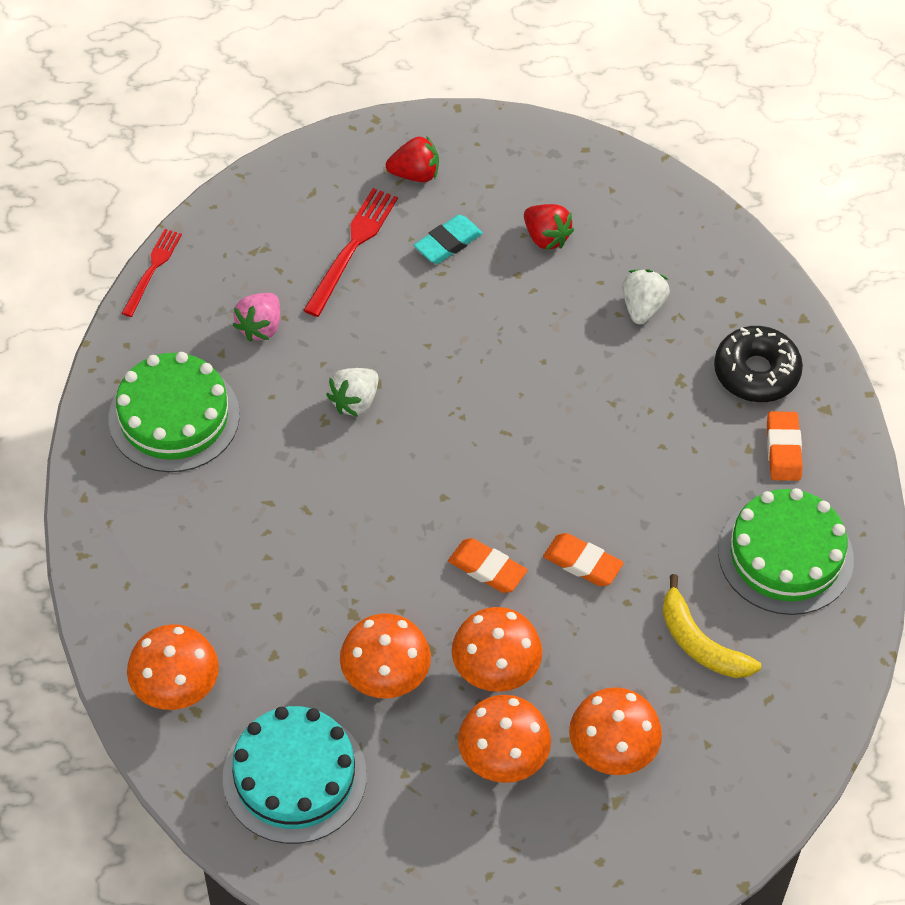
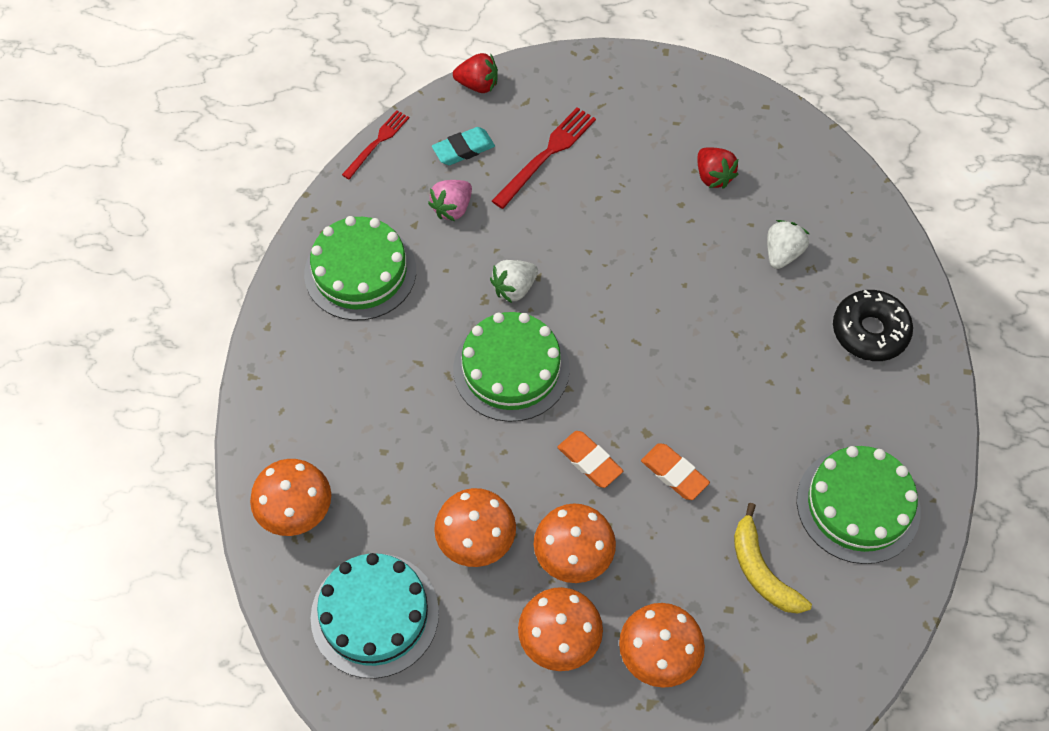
camera: 15 degrees right, 5 degrees up
(374, 489) = (511, 369): none -> green cake
(415, 174) = (615, 101): red strawberry -> red strawberry (478, 85)
(448, 243) = (628, 166): turquoise eraser -> turquoise eraser (463, 149)
(783, 449) = (878, 407): orange eraser -> none

